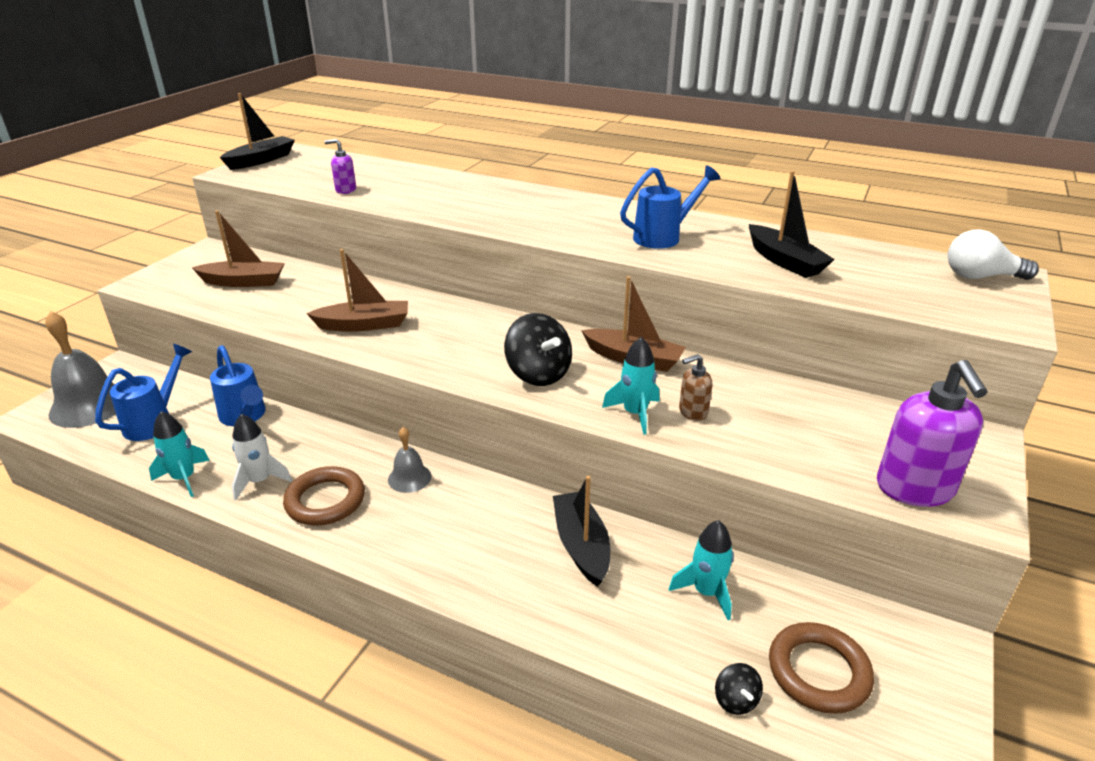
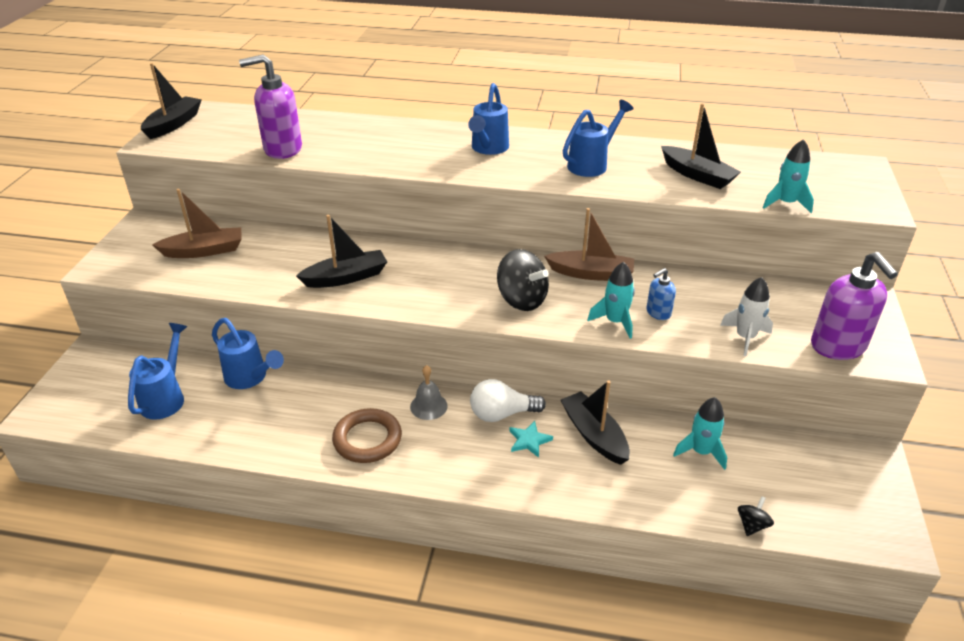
camera: 15 degrees left, 5 degrees up
(89, 405) = (90, 394): grey bell -> none
(184, 478) = (228, 444): turquoise rocket -> turquoise rocket (785, 203)
(260, 481) = (299, 433): white rocket -> white rocket (745, 337)
(345, 190) = (282, 149): purple soap dispenser -> purple soap dispenser, size x1.99
(364, 325) = (346, 277): brown boat -> black boat
(501, 537) = (529, 440): none -> turquoise star
(556, 211) = (488, 149): none -> blue watering can
(692, 412) = (658, 313): brown soap dispenser -> blue soap dispenser
(735, 700) = (752, 525): black spinning top -> black spinning top turned 120 degrees counterclockwise
(818, 672) = (799, 492): brown ring -> none
(980, 277) = (844, 170): white light bulb -> white light bulb (502, 414)

